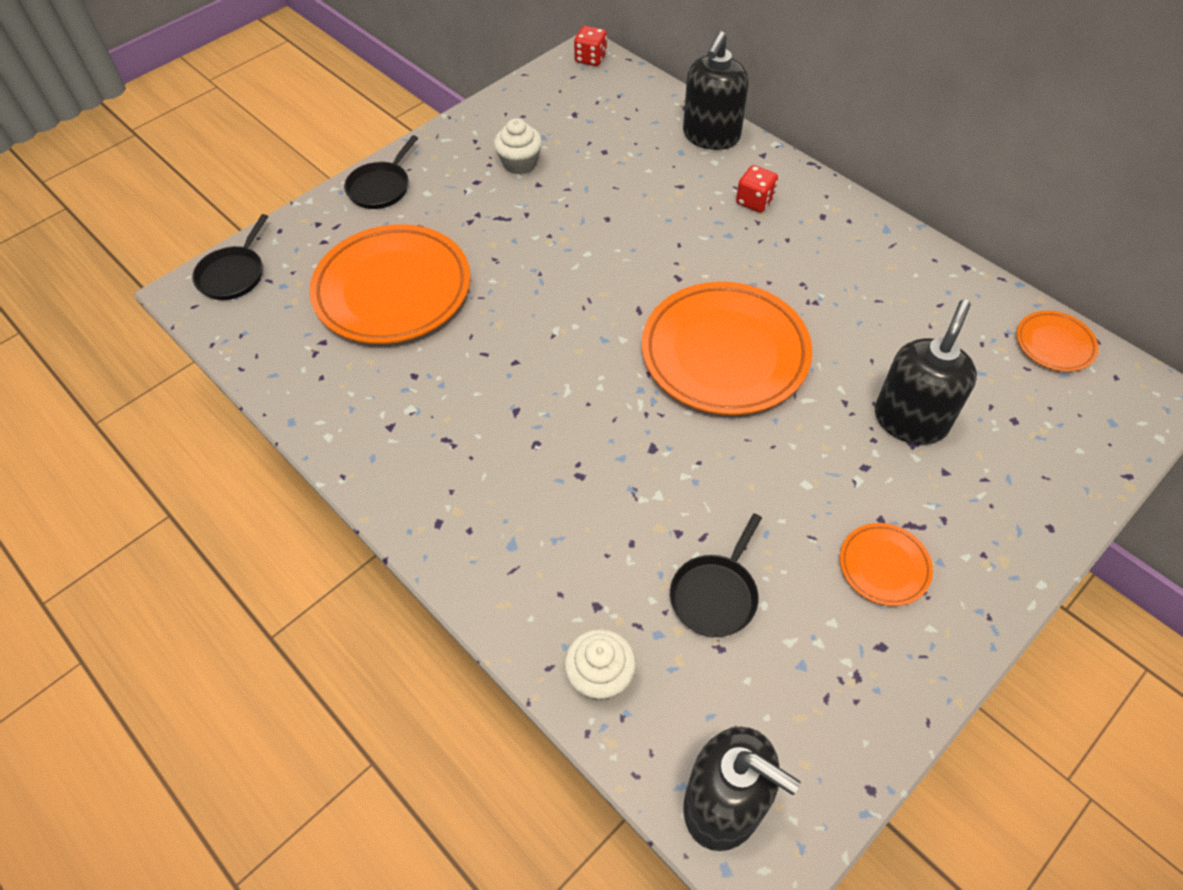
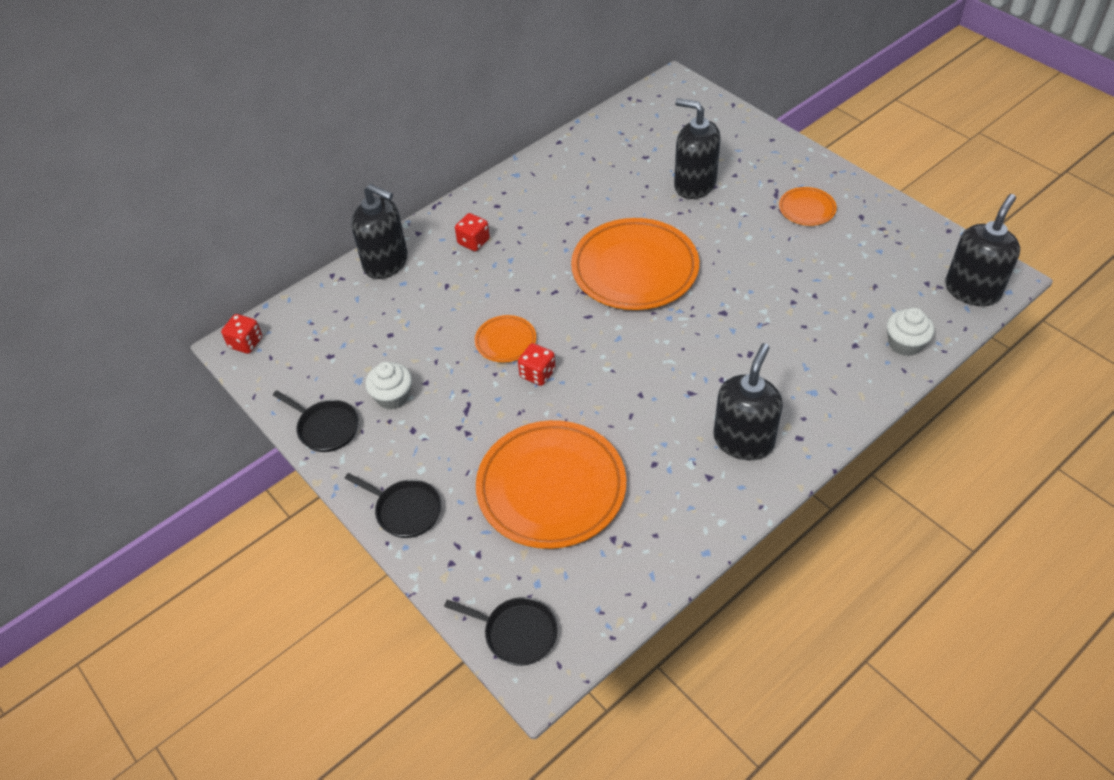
camera: 85 degrees left, 5 degrees down
(439, 462) = (743, 440): none -> black soap dispenser
(548, 270) = (537, 374): none -> red dice
(715, 595) = (838, 286): black pan -> black pan (326, 428)
(1054, 344) = (631, 114): orange plate -> orange plate (505, 341)

